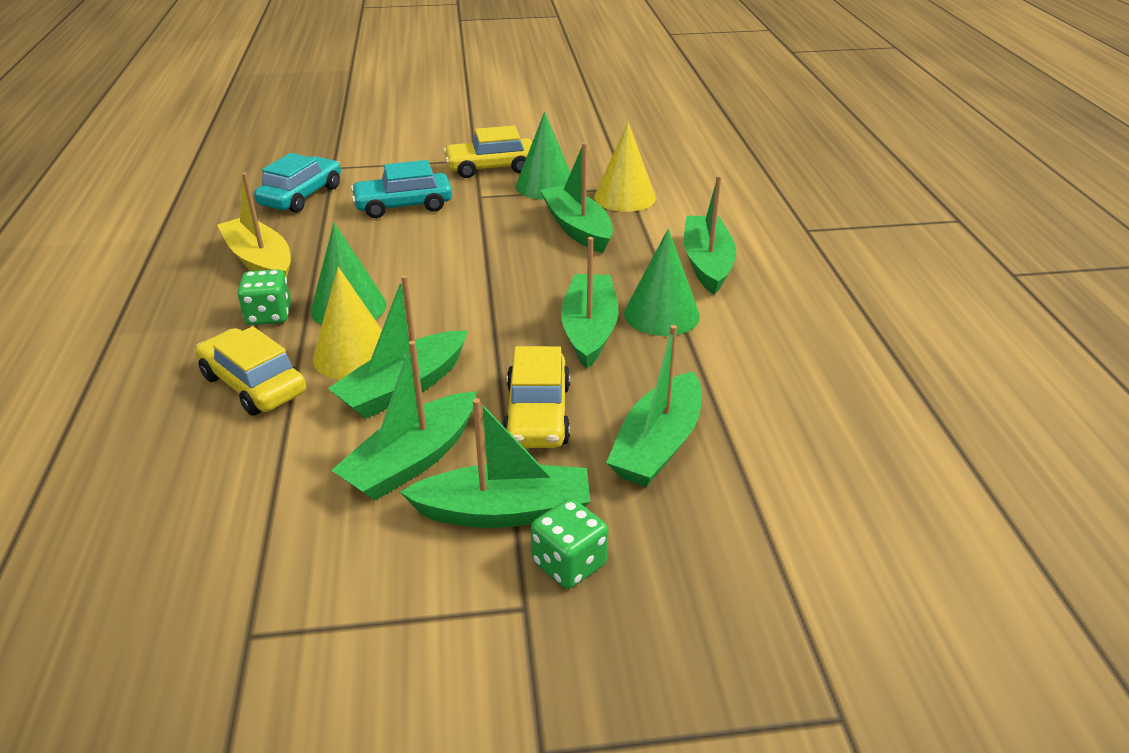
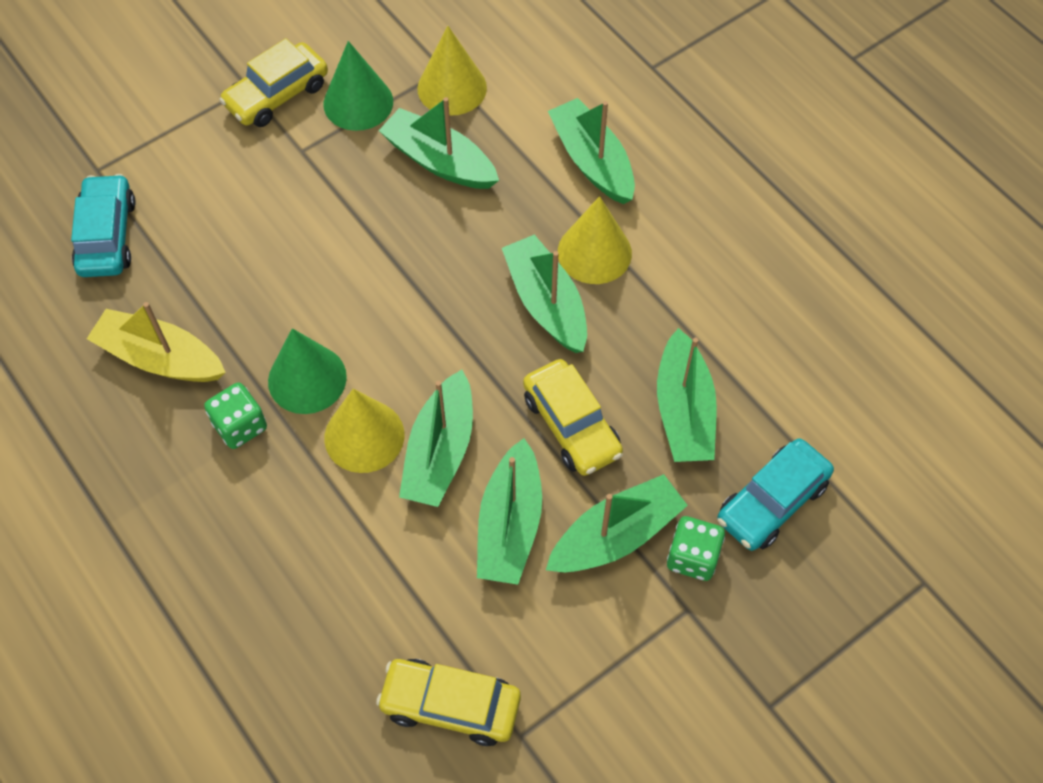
camera: 30 degrees left, 25 degrees up
(253, 384) = (306, 514): yellow car -> yellow car (450, 705)
(403, 206) = (234, 202): turquoise car -> turquoise car (772, 502)
(661, 314) = (594, 252): green cone -> yellow cone

